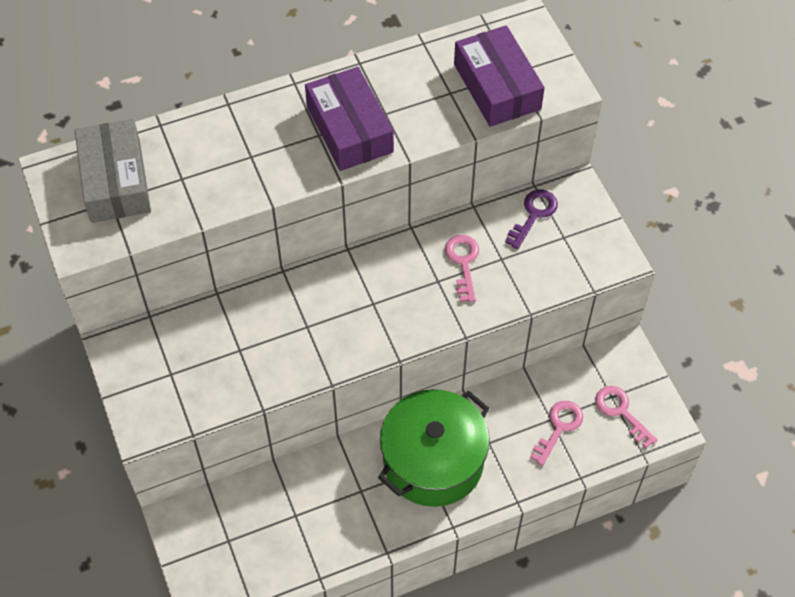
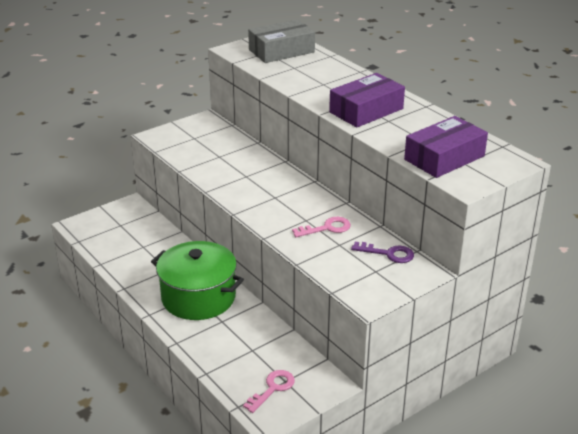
camera: 75 degrees right, 25 degrees down
(559, 427) = (246, 355): pink key -> none

